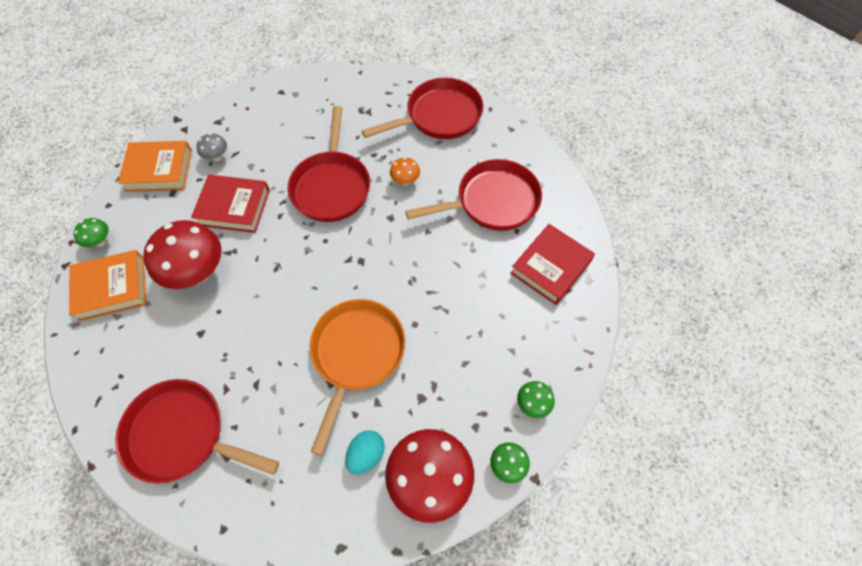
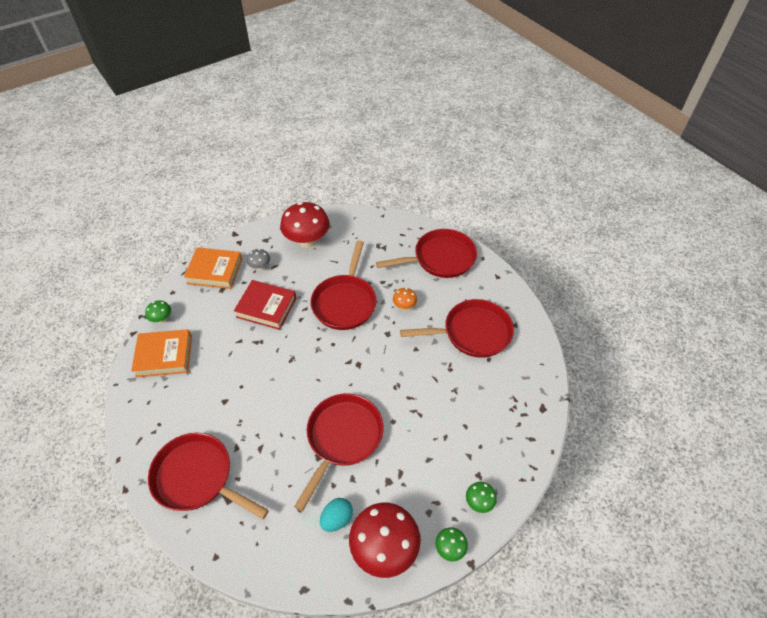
camera: 10 degrees right, 10 degrees down
(198, 272) = (230, 354): red mushroom -> red mushroom (307, 241)
(356, 355) = (342, 438): orange pan -> red pan
(550, 267) = (512, 393): red book -> none

